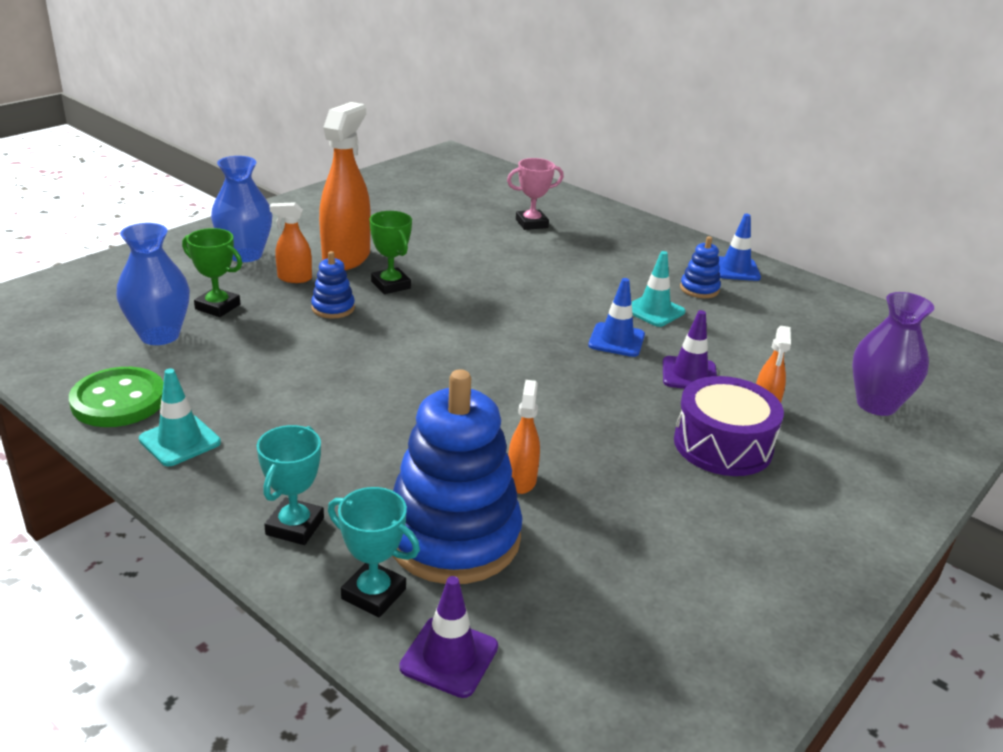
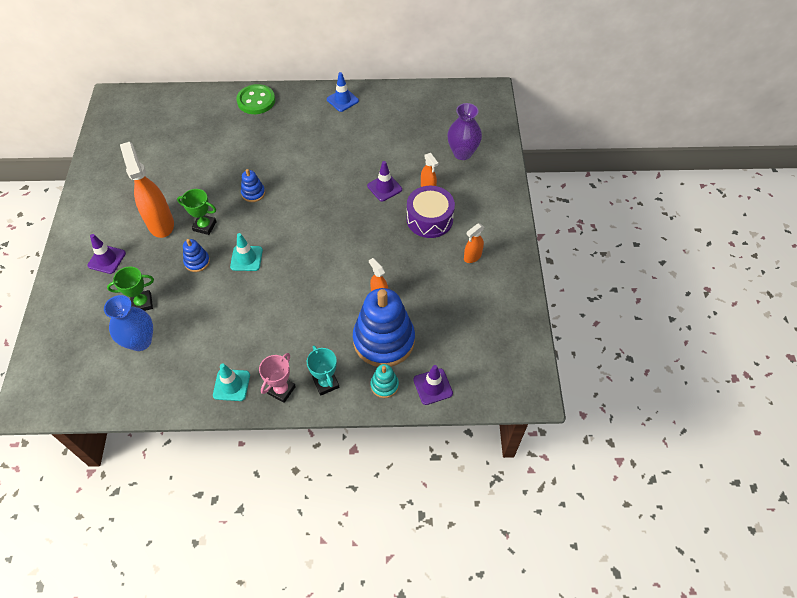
camera: 40 degrees left, 25 degrees up
(118, 400) = (176, 388): green button -> green button (256, 101)
(245, 255) = (107, 259): blue vase -> purple traffic cone
(294, 278) = (153, 256): orange spray bottle -> orange spray bottle (472, 257)
(374, 594) = (384, 385): turquoise trophy -> turquoise stacking toy
(531, 223) = (219, 130): pink trophy -> pink trophy (281, 390)
(616, 340) = (338, 188): blue traffic cone -> none
(654, 311) = (335, 156): turquoise traffic cone -> turquoise traffic cone (246, 258)
(699, 289) = (340, 126): blue stacking toy -> blue stacking toy (253, 193)

